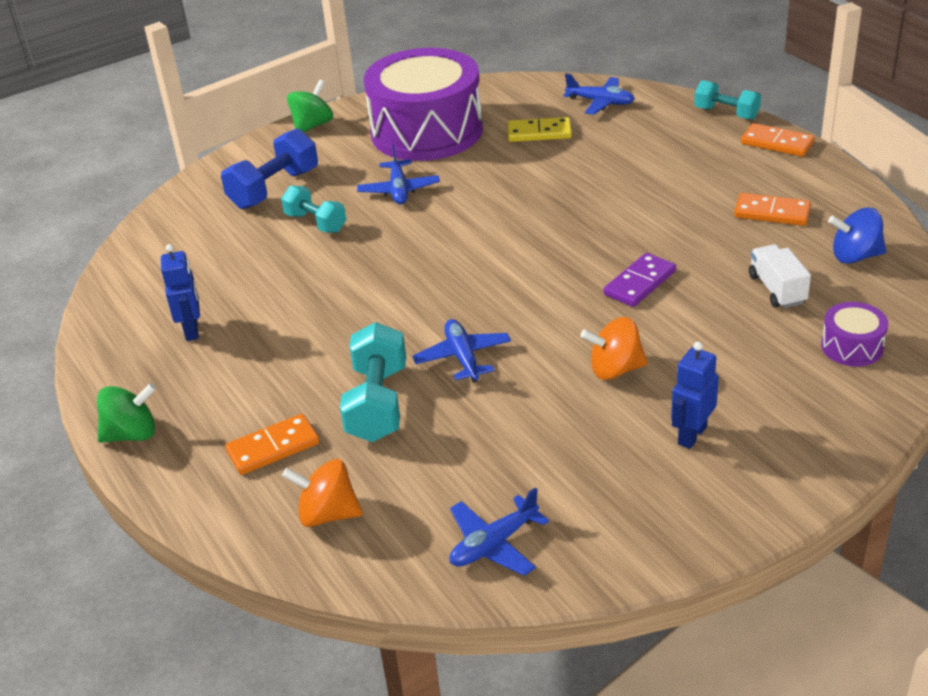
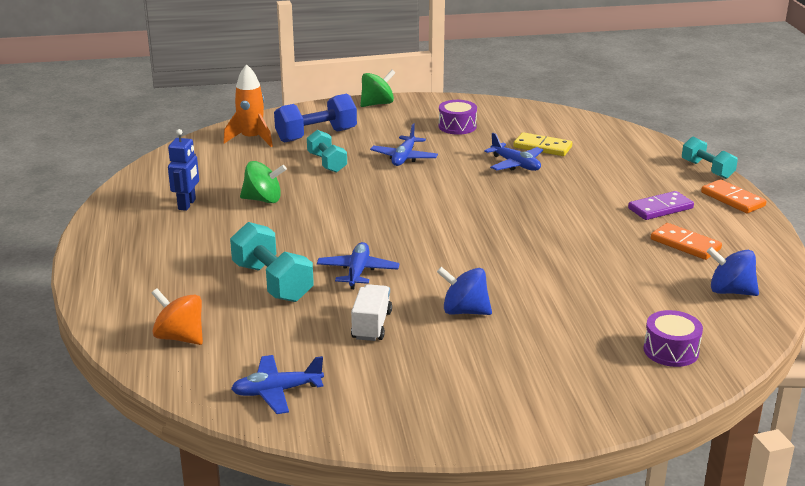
camera: 20 degrees right, 10 degrees down
(132, 434) = (96, 253): green spinning top -> green spinning top (263, 200)
(199, 215) = (251, 139): none -> orange rocket
(273, 448) = (179, 288): orange domino -> none
(378, 403) = (272, 282): turquoise dumbbell -> turquoise dumbbell turned 60 degrees counterclockwise
(426, 131) = (457, 126): purple drum -> purple drum, size x0.41
(600, 102) = (609, 139): blue plane -> blue plane (515, 164)
(615, 369) = (464, 311): orange spinning top -> blue spinning top
(640, 283) = (534, 262): purple domino -> purple domino (660, 208)
(691, 435) = (485, 370): blue robot -> none
(777, 289) = (642, 296): white truck -> white truck (371, 325)

